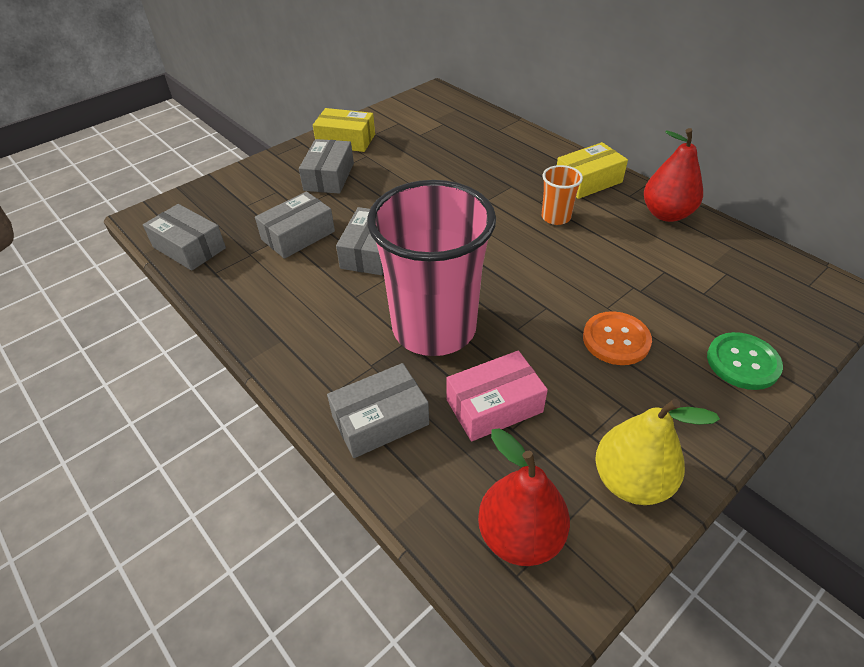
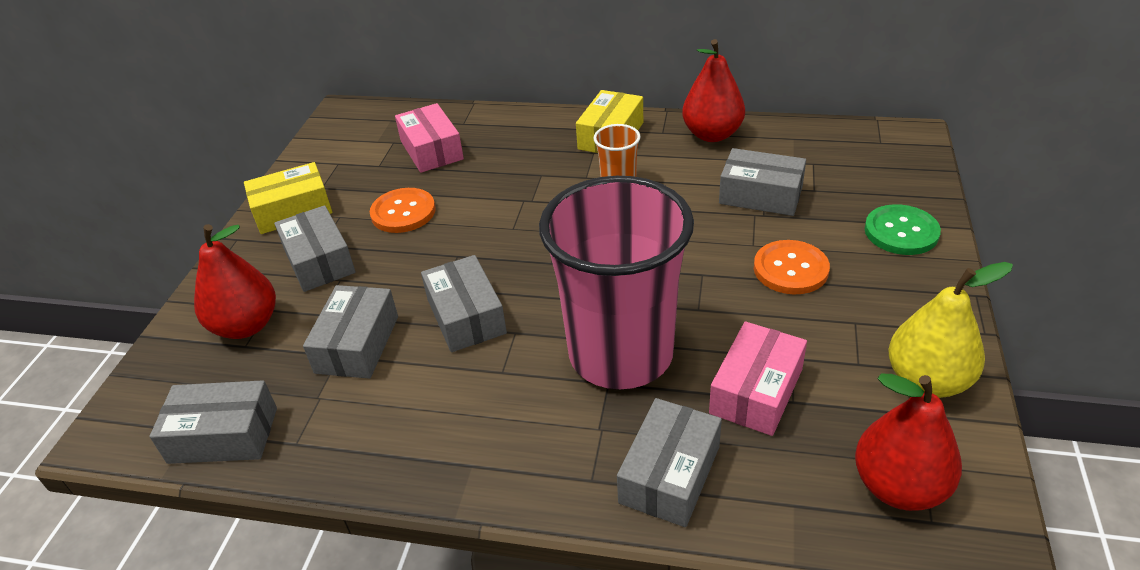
camera: 35 degrees left, 5 degrees down
(257, 194) = (246, 326): none -> red pear
(403, 170) = (403, 212): none -> orange button
(460, 139) = (431, 150): none -> pink box
(654, 275) = (760, 195): none -> grey box

